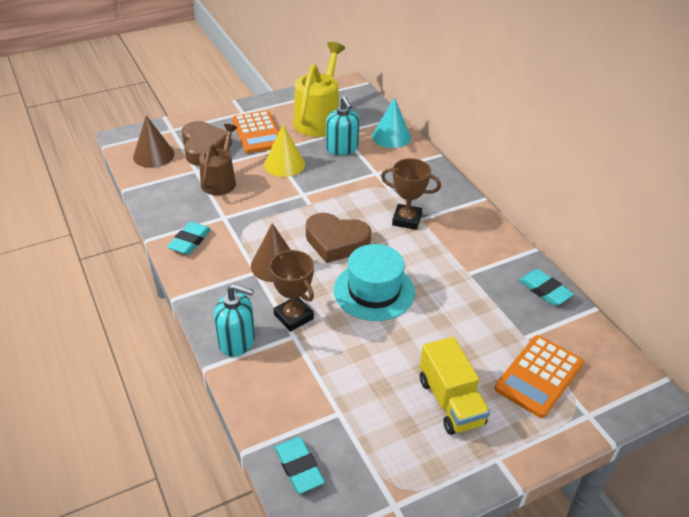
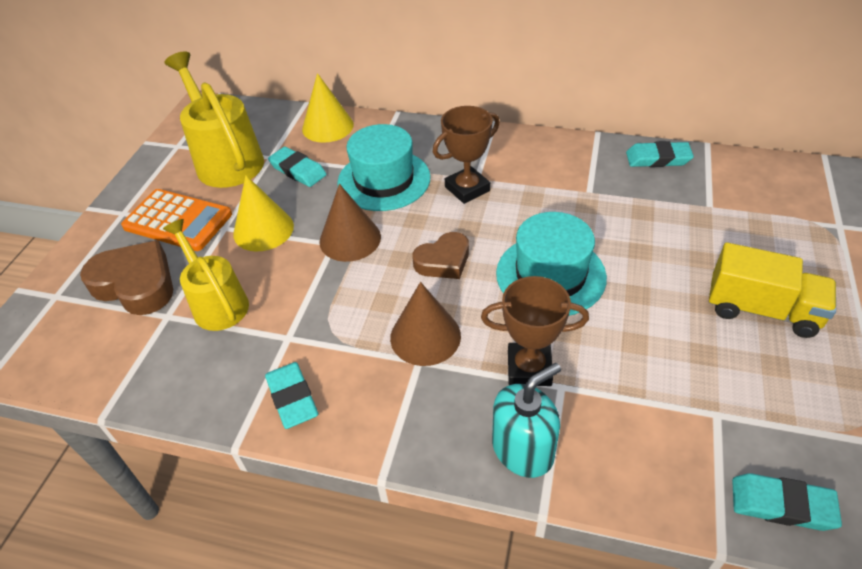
camera: 45 degrees left, 5 degrees up
(153, 155) = (78, 344): brown cone -> brown cone (350, 239)
(220, 180) = (217, 302): brown watering can -> yellow watering can
(336, 242) = (443, 261): brown heart -> brown heart, size x0.65
(342, 148) = (298, 170): turquoise soap dispenser -> turquoise eraser
(373, 183) = (384, 180): none -> turquoise hat
(391, 136) = (327, 126): turquoise cone -> yellow cone
(539, 376) = (768, 228): orange calculator -> none

